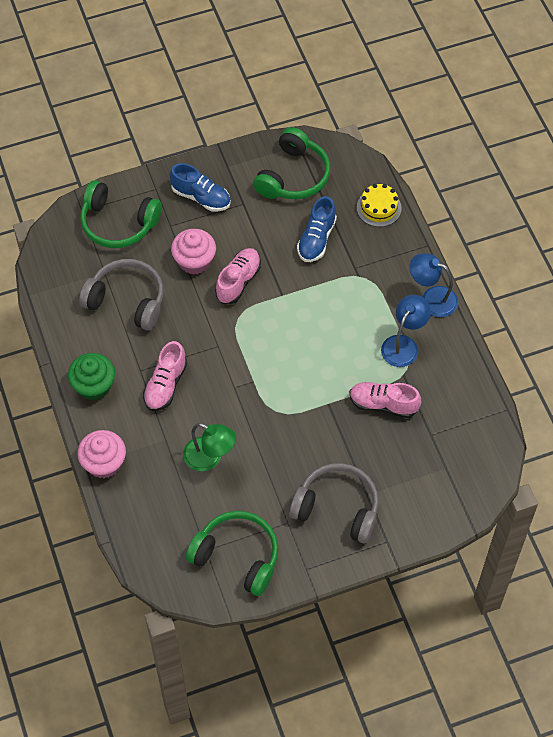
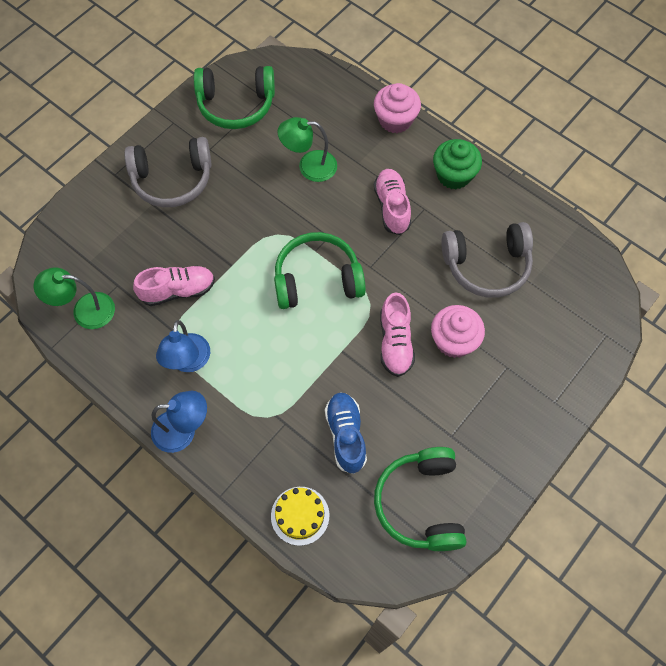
camera: 150 degrees right, 5 degrees up
(118, 223) = (559, 341): green headphones -> green headphones (317, 279)
(201, 197) = (501, 418): blue shoe -> none
(467, 426) = (85, 310): none -> green lamp

